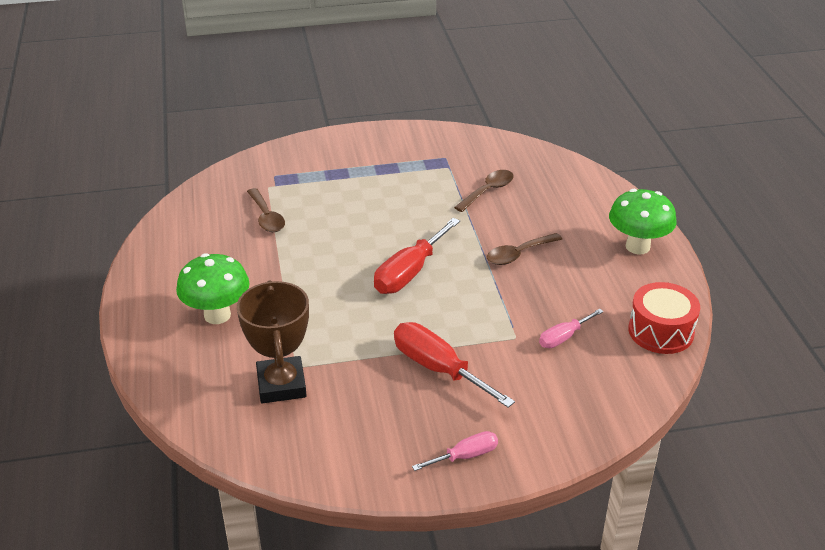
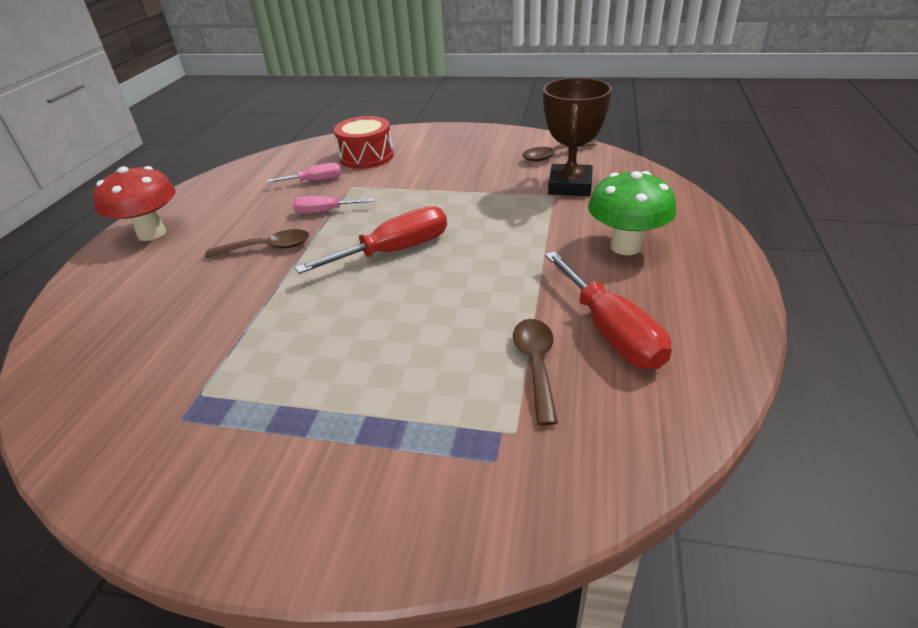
camera: 155 degrees left, 0 degrees up
(438, 368) = (433, 177): red screwdriver -> red screwdriver (610, 331)
(465, 456) = (453, 137): pink screwdriver -> pink screwdriver (325, 212)
(488, 191) = (200, 334): brown spoon -> brown spoon (553, 155)
(637, 246) = (152, 233): green mushroom -> red mushroom
(661, 331) = (241, 174): red drum -> red drum (366, 157)

